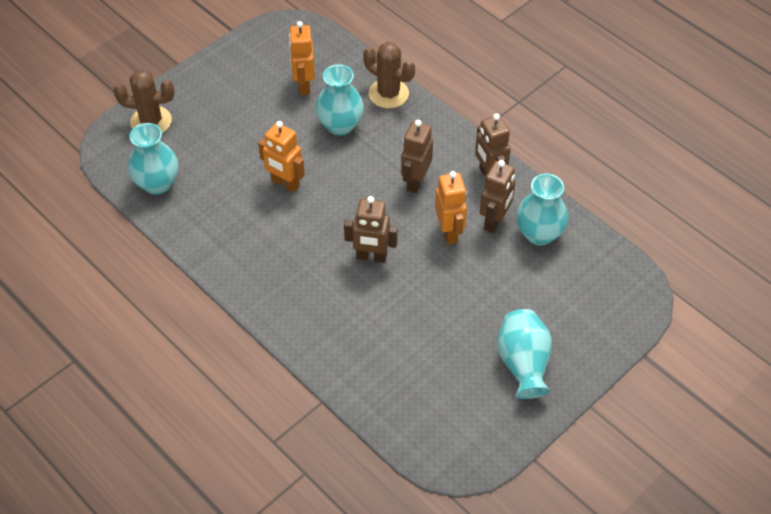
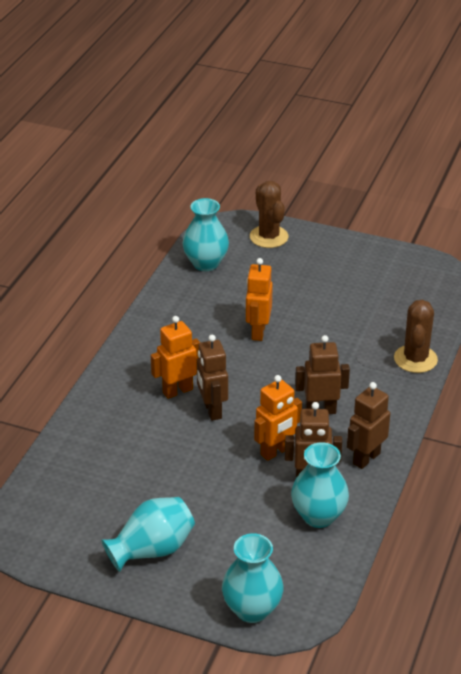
camera: 65 degrees right, 15 degrees down
(304, 85) = (380, 304): orange robot -> orange robot (177, 391)
(340, 125) = (351, 342): turquoise vase -> turquoise vase (252, 609)

